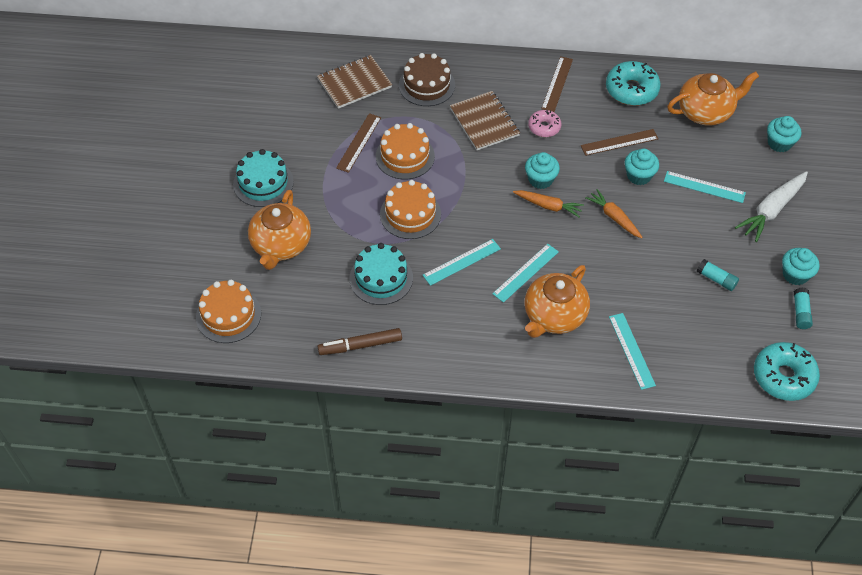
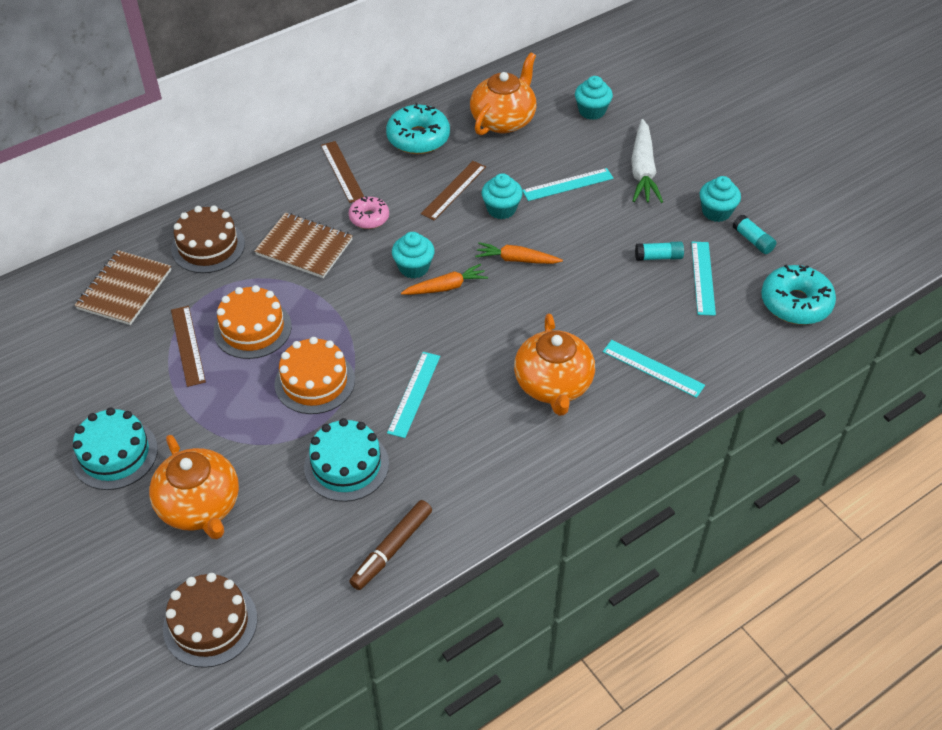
camera: 40 degrees left, 5 degrees down
(228, 315) = (210, 623): orange cake -> brown cake
(525, 272) = (486, 362): turquoise ruler -> turquoise ruler (703, 278)

